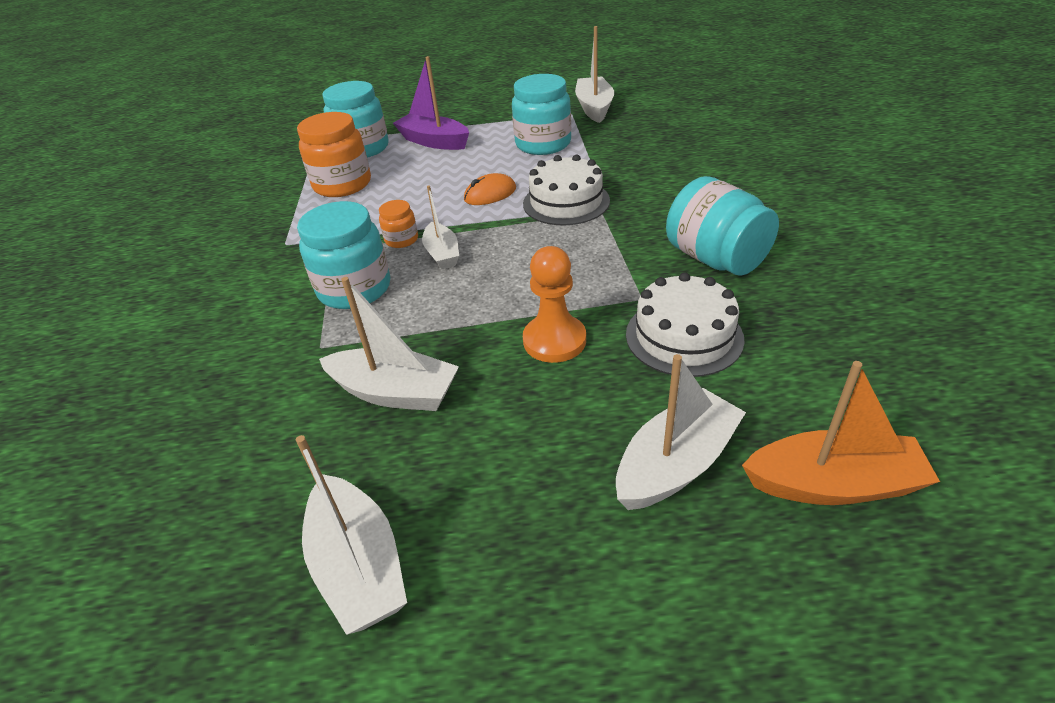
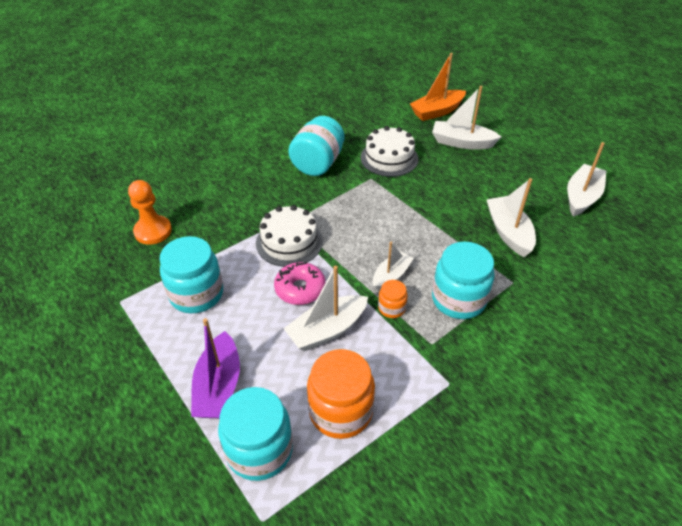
camera: 125 degrees left, 5 degrees up
(490, 194) = (300, 289): orange mouse -> pink donut
(554, 341) = (426, 195): orange pawn -> orange pawn (153, 231)
(594, 108) = (102, 289): white boat -> white boat (327, 330)
(833, 484) = (437, 111): orange boat -> orange boat turned 90 degrees counterclockwise

